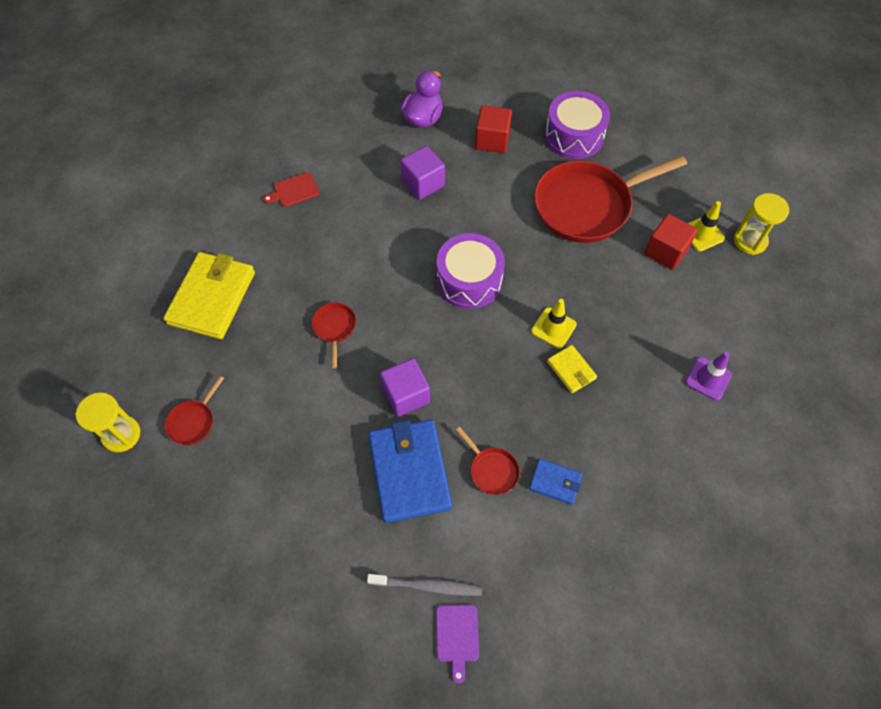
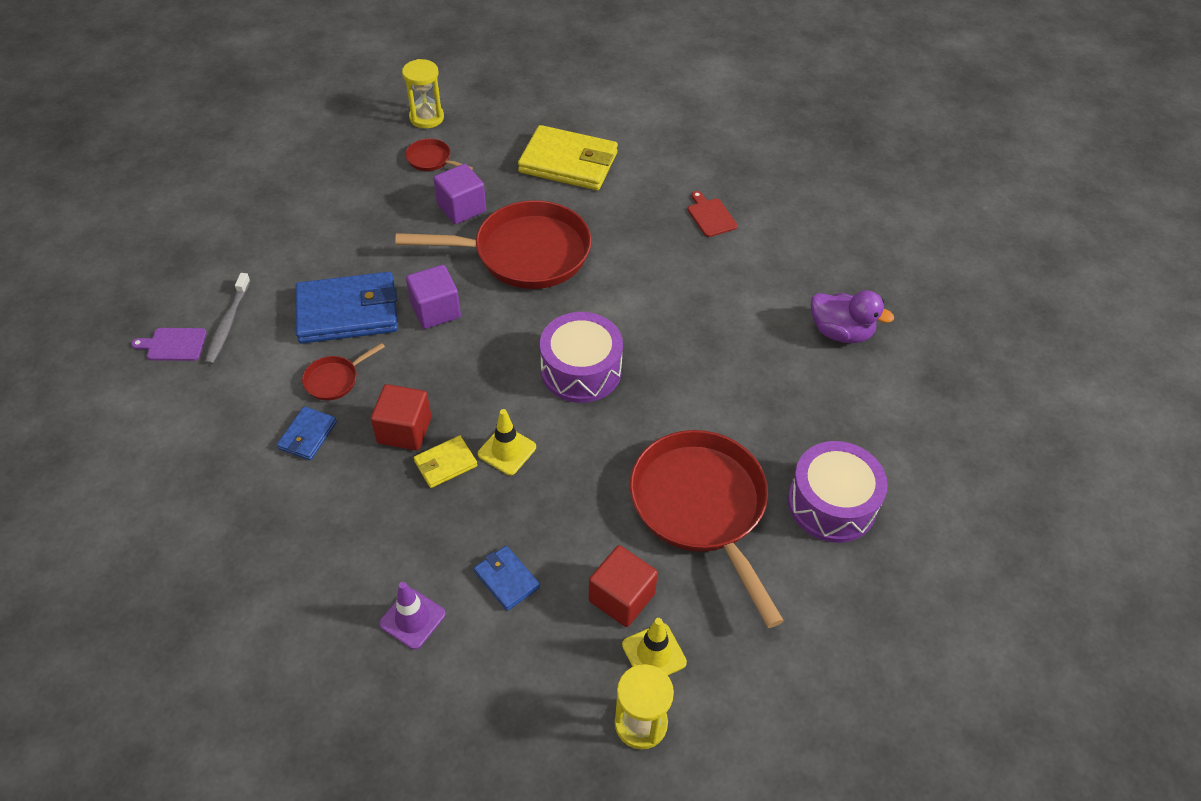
camera: 90 degrees right, 10 degrees down
(334, 328) = (524, 253): red pan -> red pan, size x2.37
(423, 183) = (729, 330): purple cube -> purple cube (461, 208)
(492, 140) = (810, 405): red cube -> red cube (404, 430)
(665, 320) = (506, 579): none -> blue wallet

